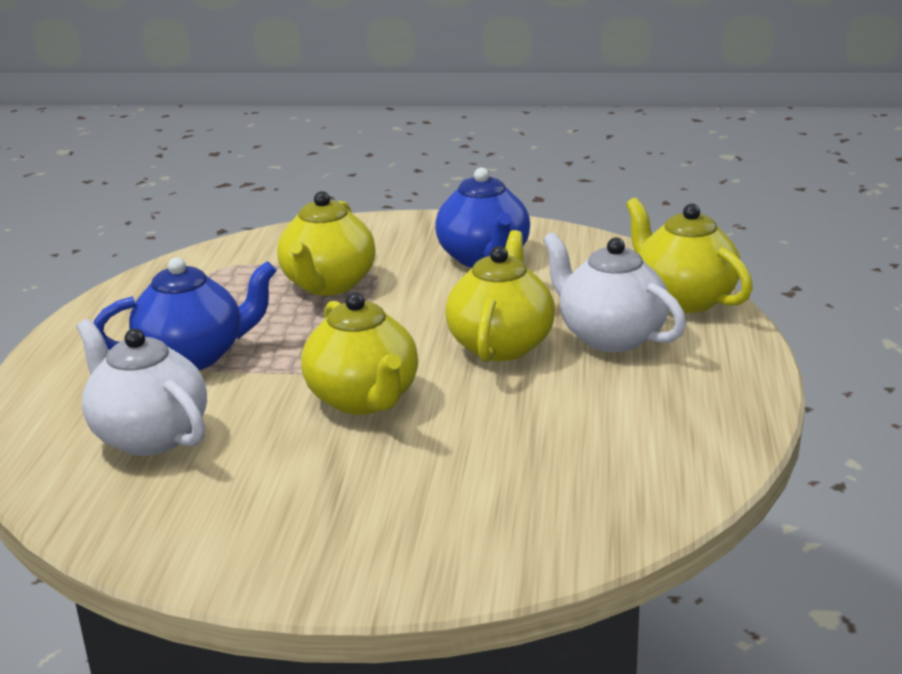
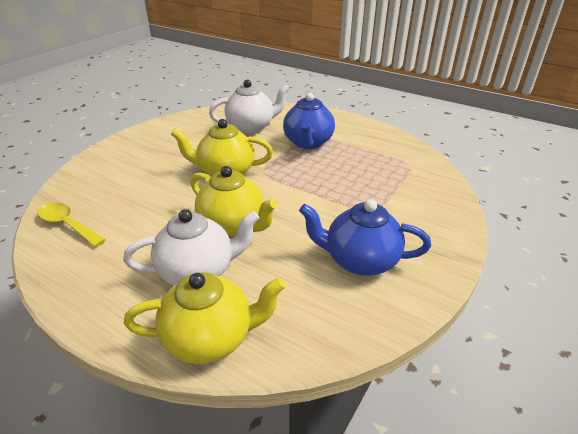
camera: 115 degrees right, 10 degrees up
(328, 285) = (361, 190): yellow teapot -> none
(651, 478) = (68, 225): none -> yellow spoon

